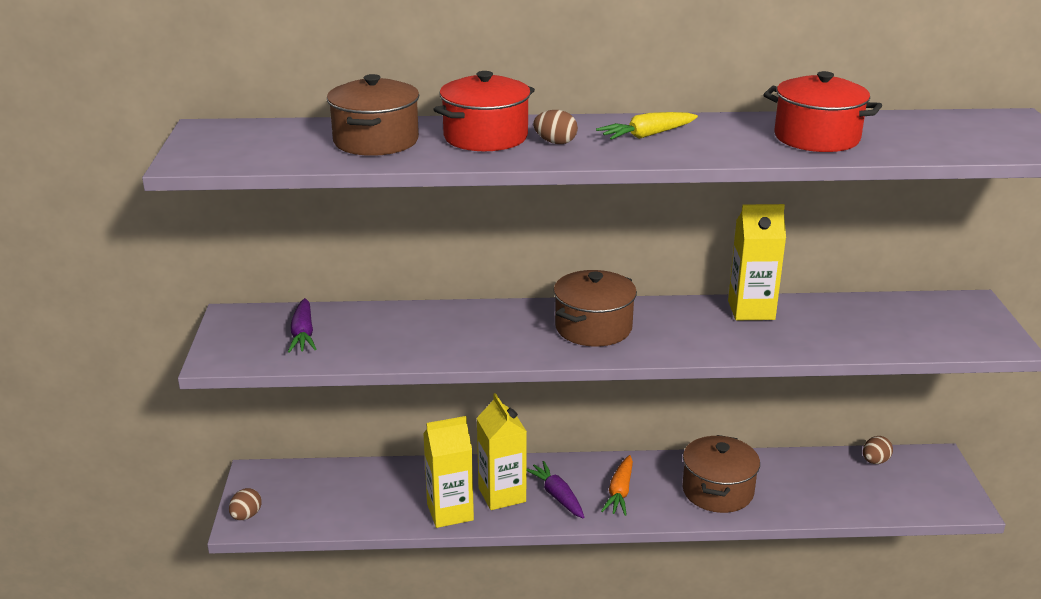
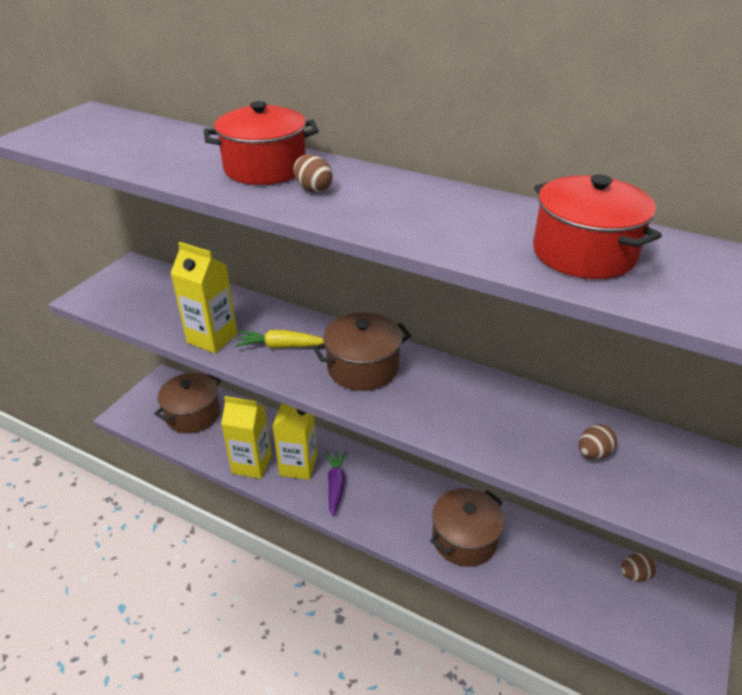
camera: 30 degrees right, 10 degrees up
(246, 516) = (131, 409): brown egg -> brown egg (593, 453)
(303, 334) = (156, 296): purple carrot -> none
(376, 141) = (178, 151): brown pot -> brown pot (193, 414)
(620, 492) = (385, 503): orange carrot -> none
(647, 135) = (407, 203): yellow carrot -> yellow carrot (281, 346)
(751, 310) = (520, 401): yellow carton -> yellow carton (212, 338)

